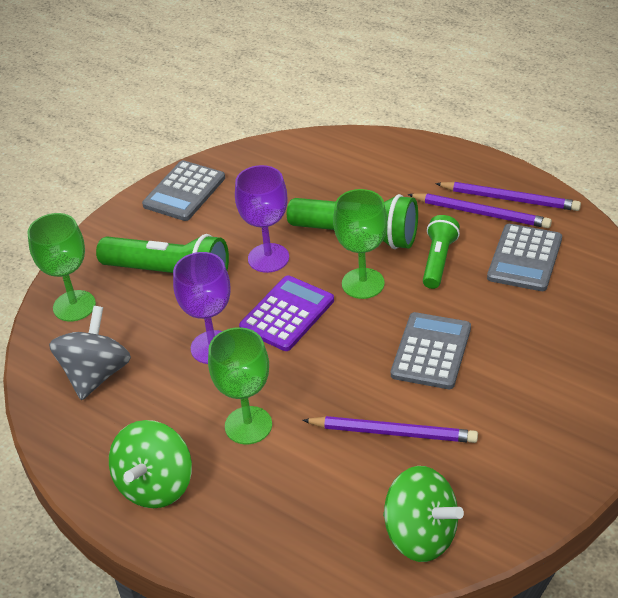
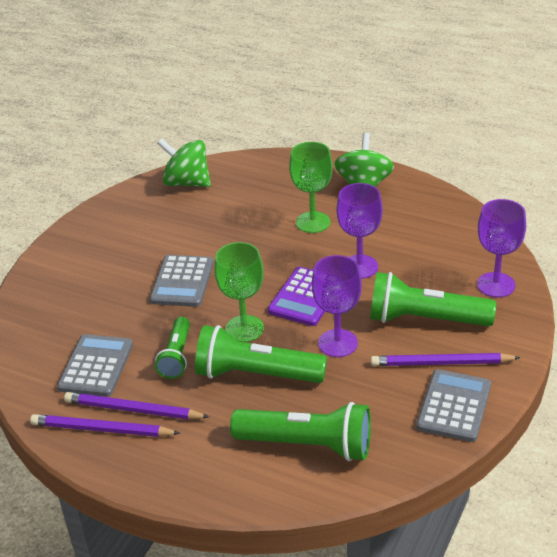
camera: 170 degrees right, 5 degrees down
(74, 306) = (496, 285): green goblet -> purple goblet
(96, 374) = (444, 240): grey spinning top -> none
(323, 172) = (307, 445): none -> green flashlight
(393, 432) = (208, 229): purple pencil -> purple pencil (441, 363)

